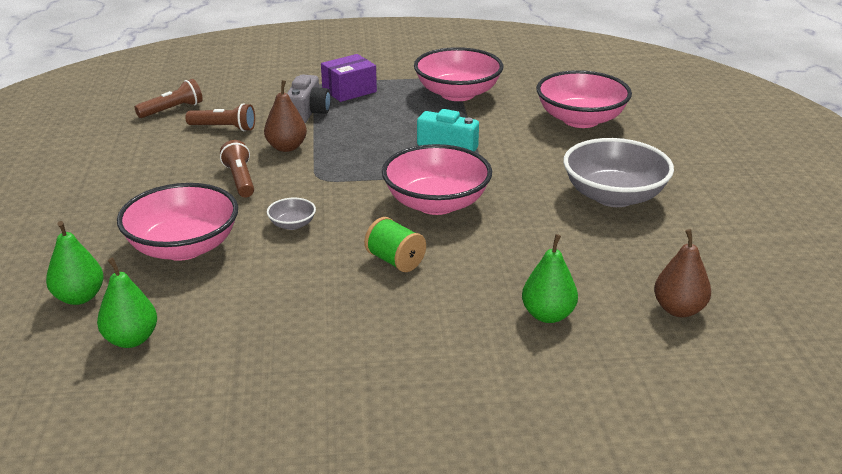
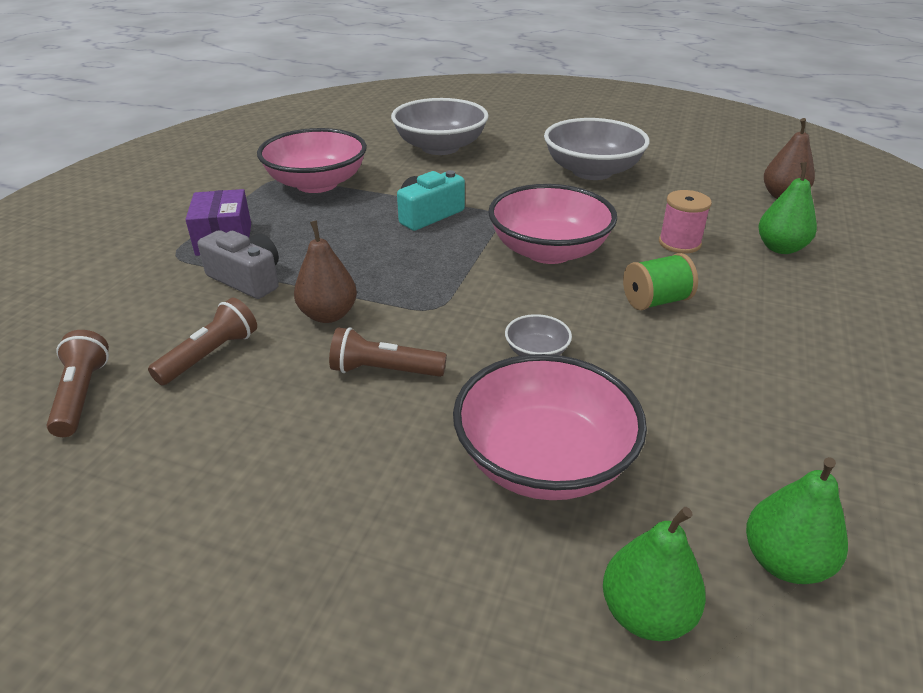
camera: 65 degrees left, 5 degrees up
(506, 260) = (679, 243): none -> pink spool
(580, 119) = (440, 147): pink bowl -> grey bowl

